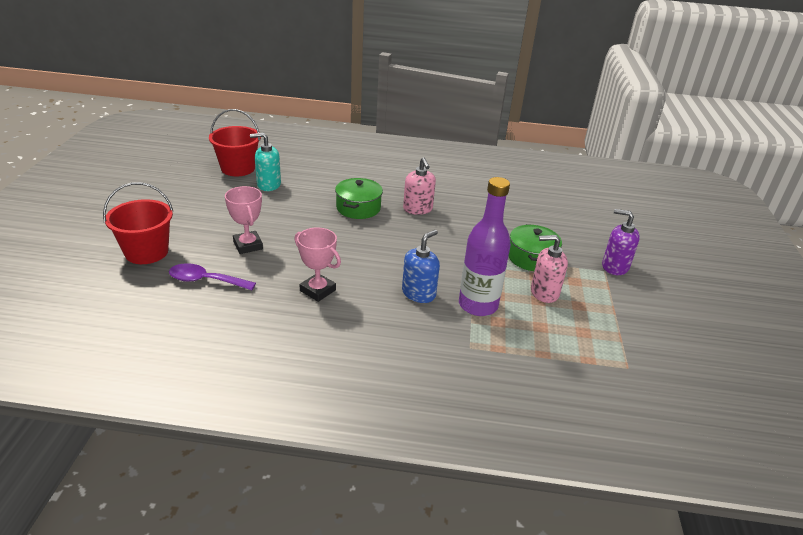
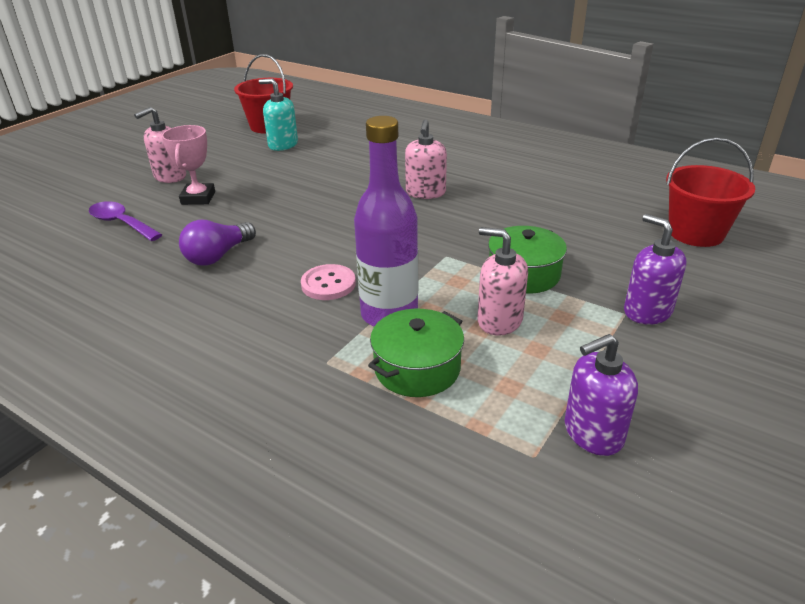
camera: 30 degrees right, 0 degrees up
(146, 252) = (100, 187): red bucket -> red bucket (696, 233)
(200, 230) = (170, 176): none -> pink soap dispenser
(317, 290) = (218, 256): pink trophy -> purple light bulb
(358, 208) = (355, 181): green pot -> green pot (417, 368)
(419, 293) = (328, 284): blue soap dispenser -> pink button
(644, 346) = (592, 433): none -> purple soap dispenser

